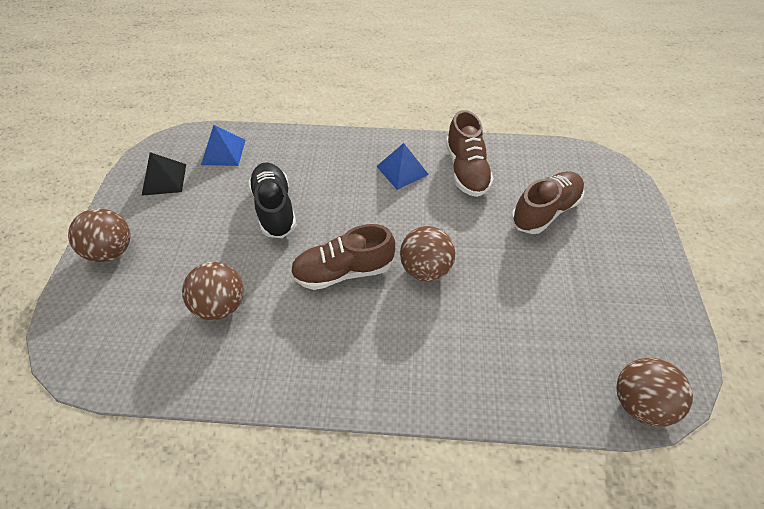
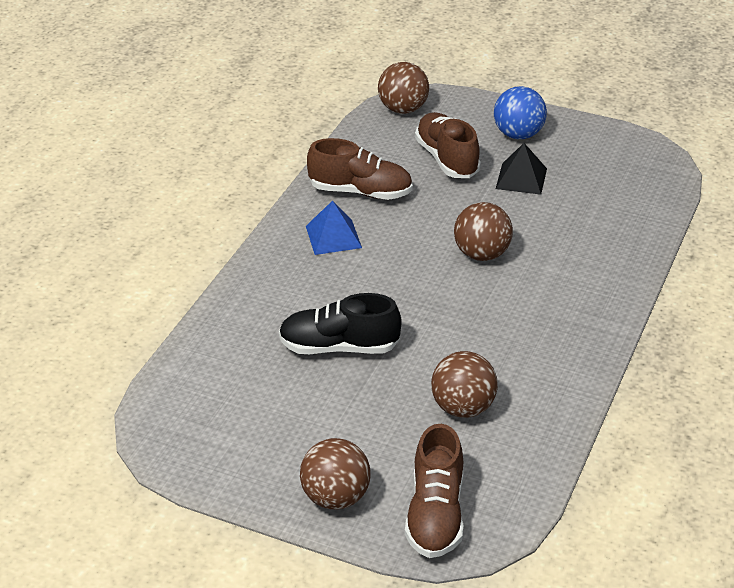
camera: 70 degrees left, 15 degrees down
(164, 179) = (228, 442): black pyramid -> black pyramid (521, 178)
(223, 152) = (208, 379): blue pyramid -> none
(343, 271) = (458, 310): brown shoe -> brown shoe (435, 514)
(618, 253) = (518, 135): none -> blue ball
(638, 402) = (664, 178): brown ball -> brown ball (403, 109)

